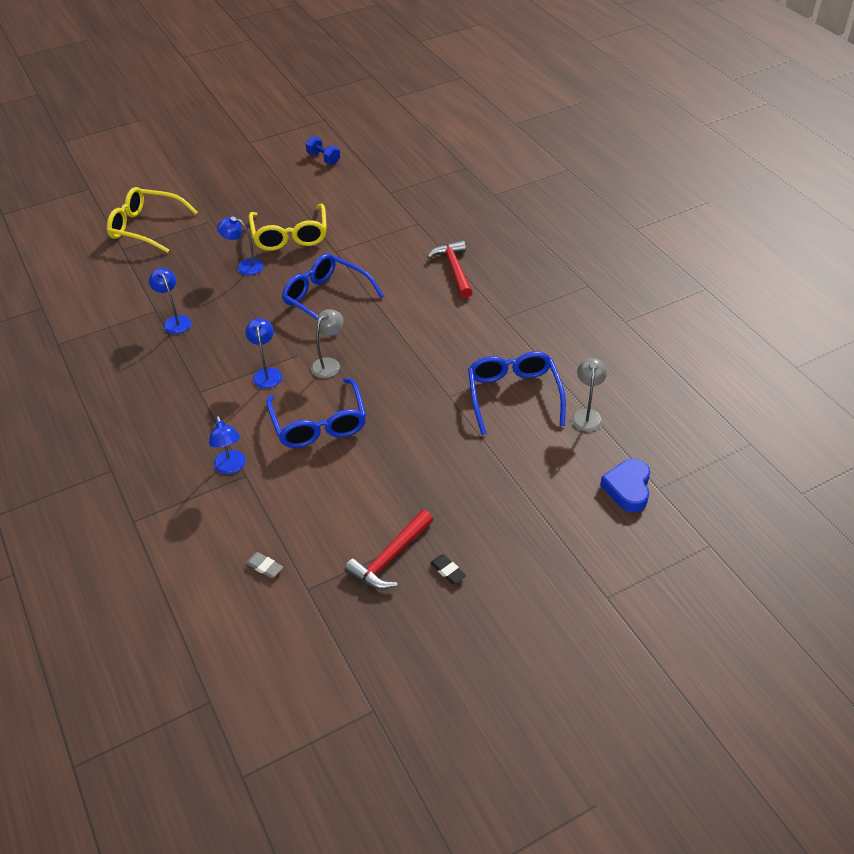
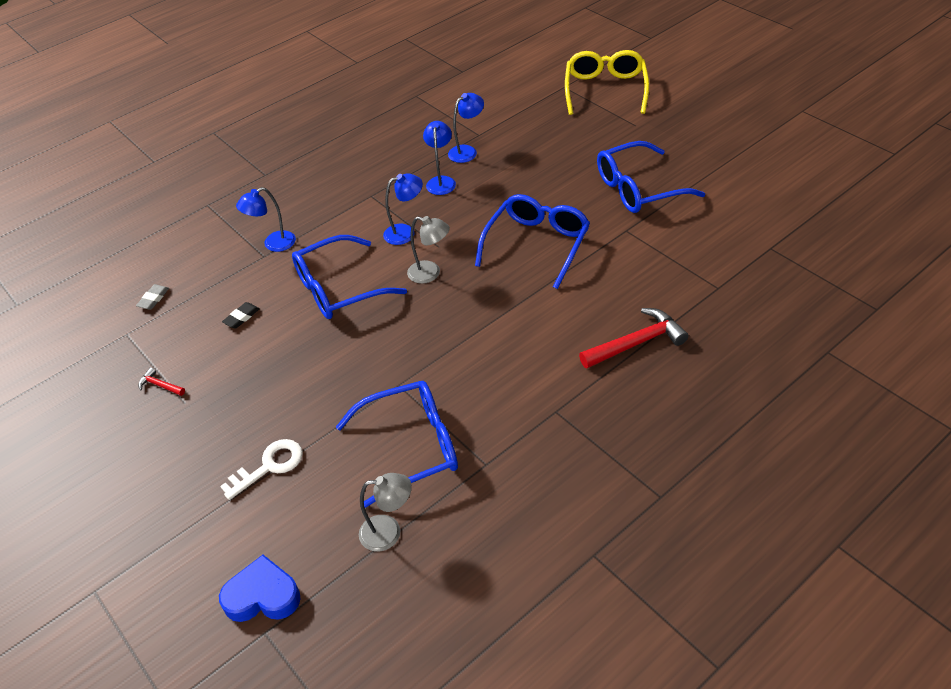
camera: 80 degrees right, 0 degrees up
(244, 266) = (570, 171): blue lamp -> blue lamp (441, 181)
(290, 236) = (638, 188): yellow glasses -> blue glasses
(323, 158) = (808, 175): blue dumbbell -> none
(390, 558) = (160, 385): red hammer -> red hammer, size x0.48
(448, 571) = (141, 435): black eraser -> black eraser (241, 317)
(508, 481) = (269, 466): none -> white key

